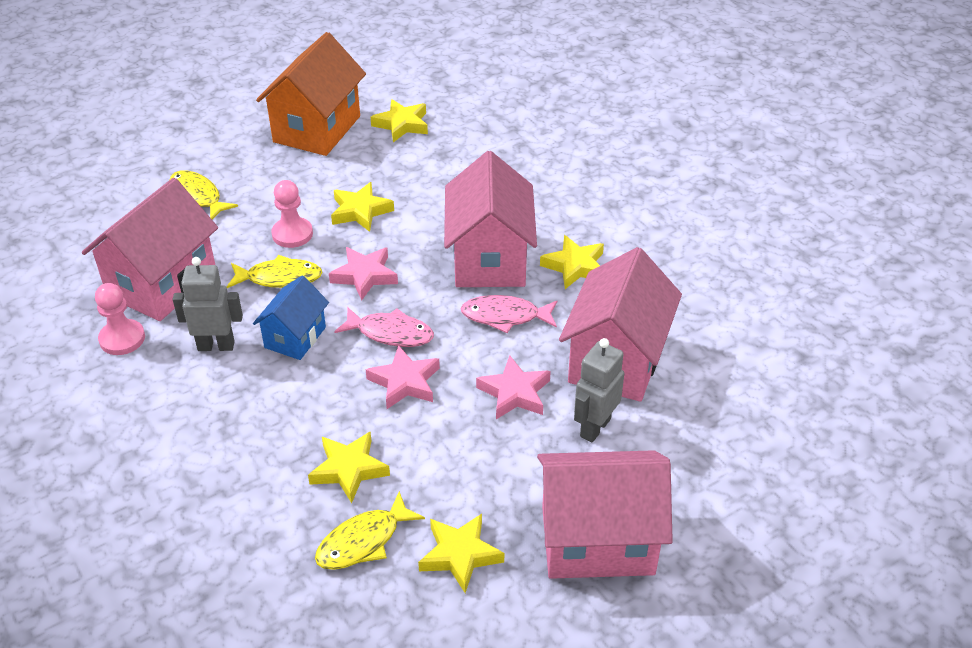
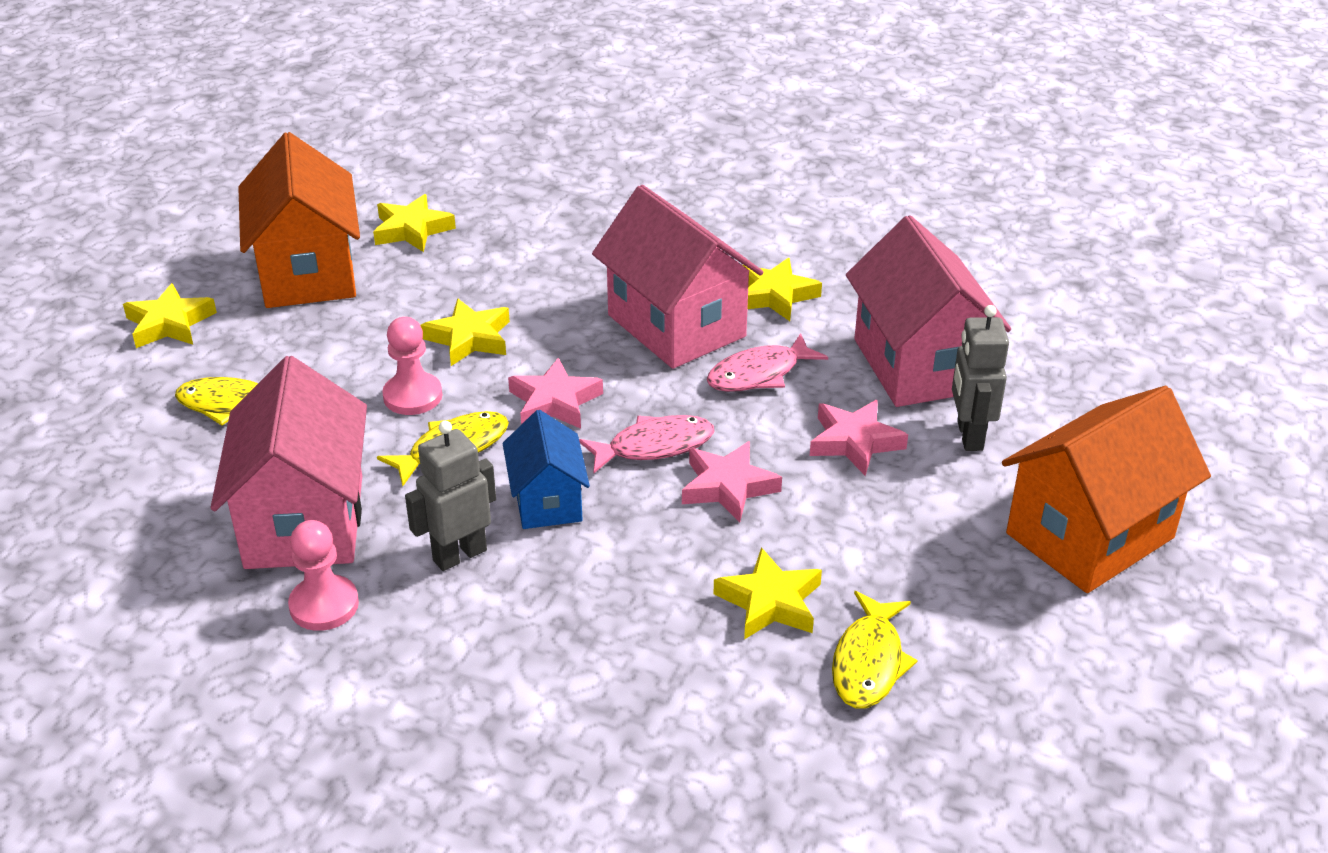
camera: 35 degrees left, 5 degrees down
(460, 555) = (980, 620): yellow star -> yellow star (169, 323)
(597, 540) = (1090, 536): pink house -> orange house

